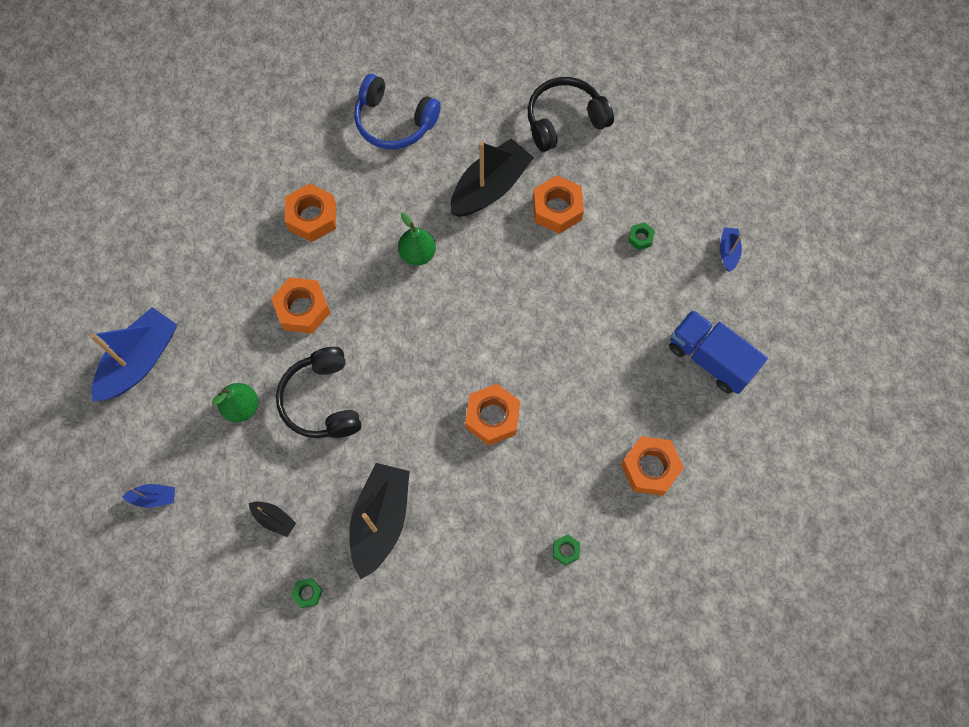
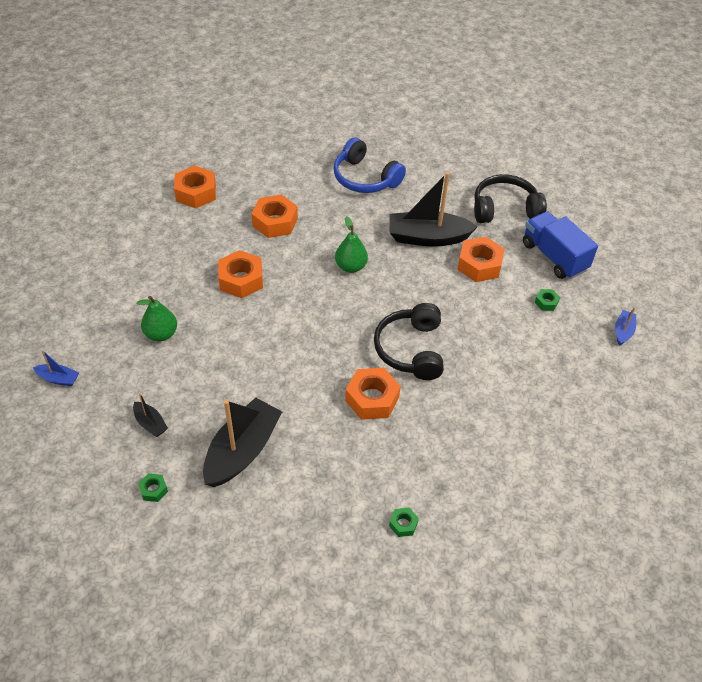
camera: 15 degrees right, 20 degrees down
(140, 361) = (95, 281): blue boat -> none
(322, 401) = (229, 347): black headphones -> black headphones (411, 349)
(490, 187) = (427, 237): black boat -> black boat turned 150 degrees counterclockwise
(650, 468) = (505, 478): orange nut -> orange nut (196, 193)
(710, 359) = (586, 407): blue truck -> blue truck (554, 256)

